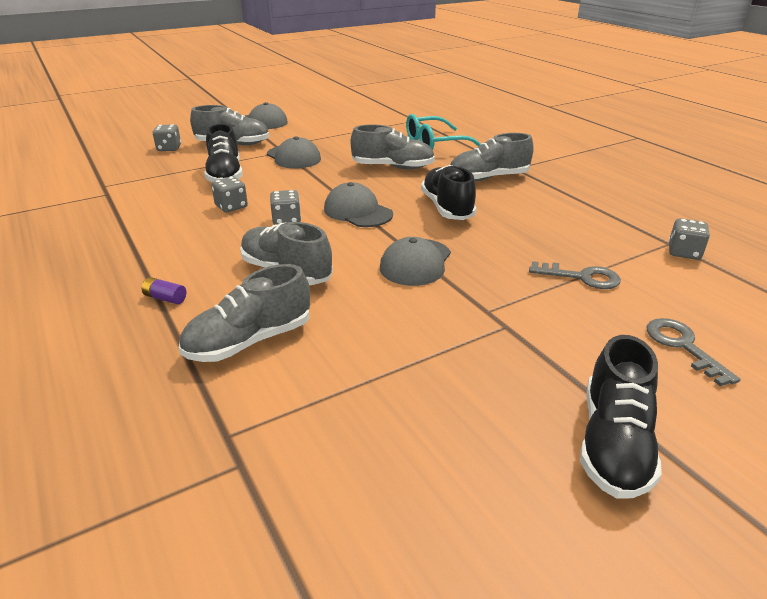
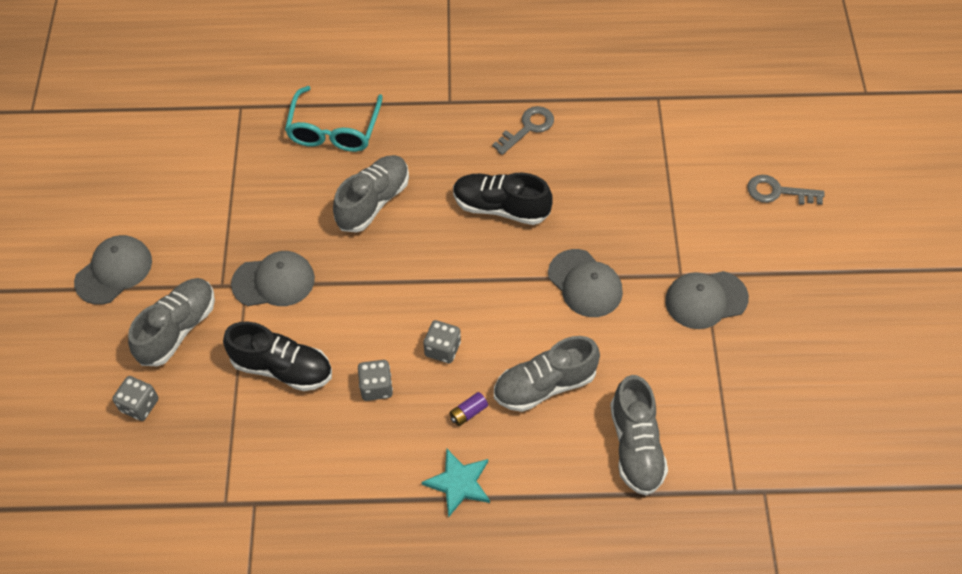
camera: 60 degrees left, 25 degrees up
(157, 260) = (459, 483): none -> turquoise star
(165, 298) = (537, 491): purple battery -> purple battery (468, 413)
(357, 211) = (461, 282): grey cap -> grey cap (705, 300)
(488, 178) = (458, 138): grey shoe -> none
(582, 277) = (671, 188): grey key -> grey key (528, 128)
(613, 443) = (837, 291): black shoe -> none
(683, 252) = (676, 100): grey dice -> none

